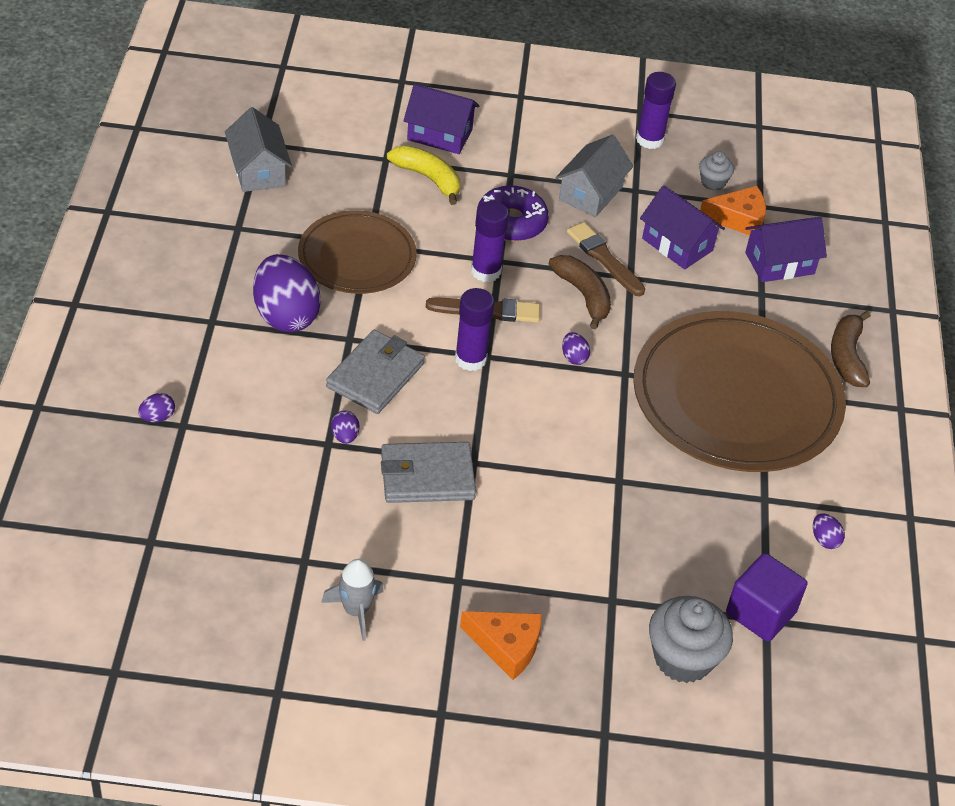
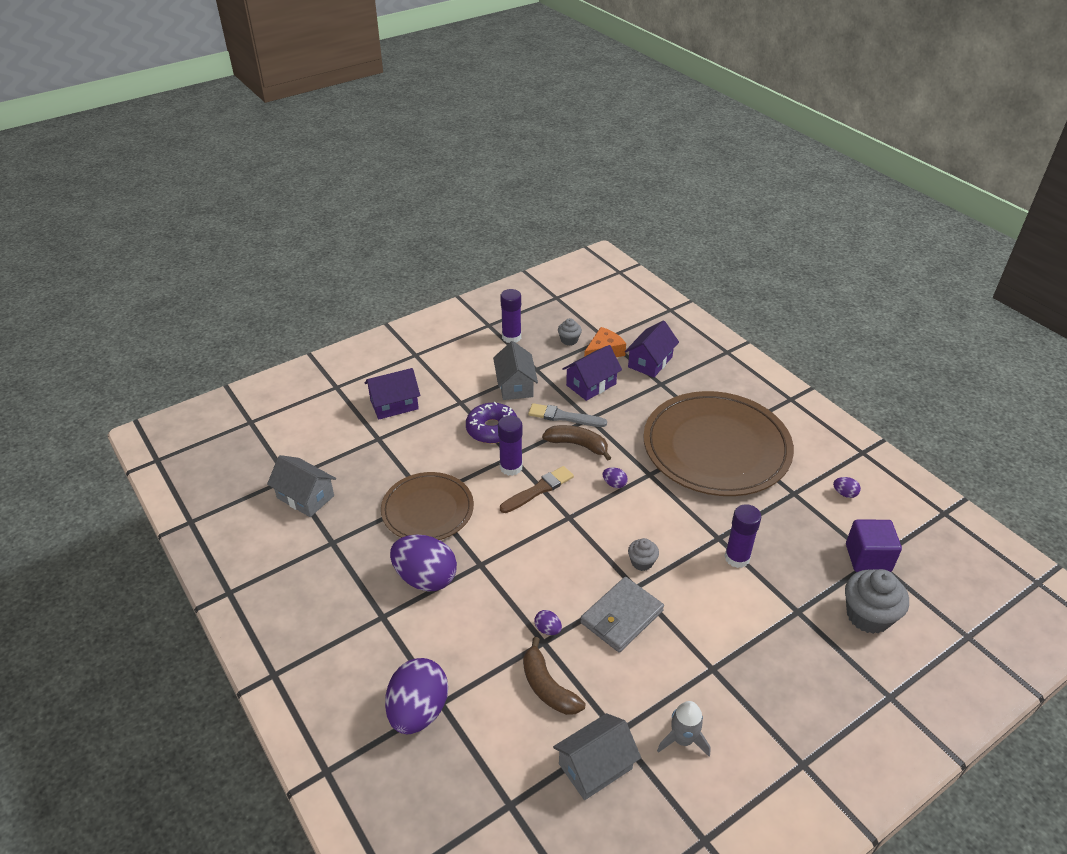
camera: 35 degrees left, 5 degrees down
(157, 417) = (418, 711): purple egg -> purple egg, size x2.41
(254, 570) = (595, 766): none -> grey house
(375, 375) = (521, 576): grey wallet -> none
(428, 178) = (416, 434): yellow banana -> none
(470, 359) = (562, 525): purple glue stick -> purple glue stick (737, 558)
(506, 646) = (783, 687): orange cheese -> none
(508, 446) = (642, 562): none -> grey cupcake
(604, 258) = (564, 417): brown brush -> grey brush
(677, 244) = (591, 384): purple house -> purple house turned 45 degrees counterclockwise
(847, 356) = (737, 389): brown banana -> brown banana (547, 687)

